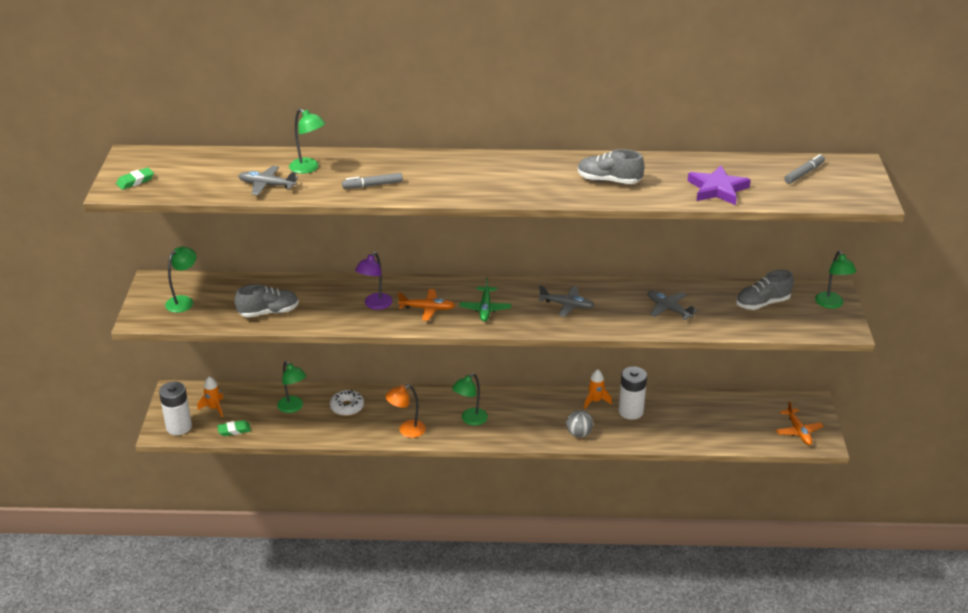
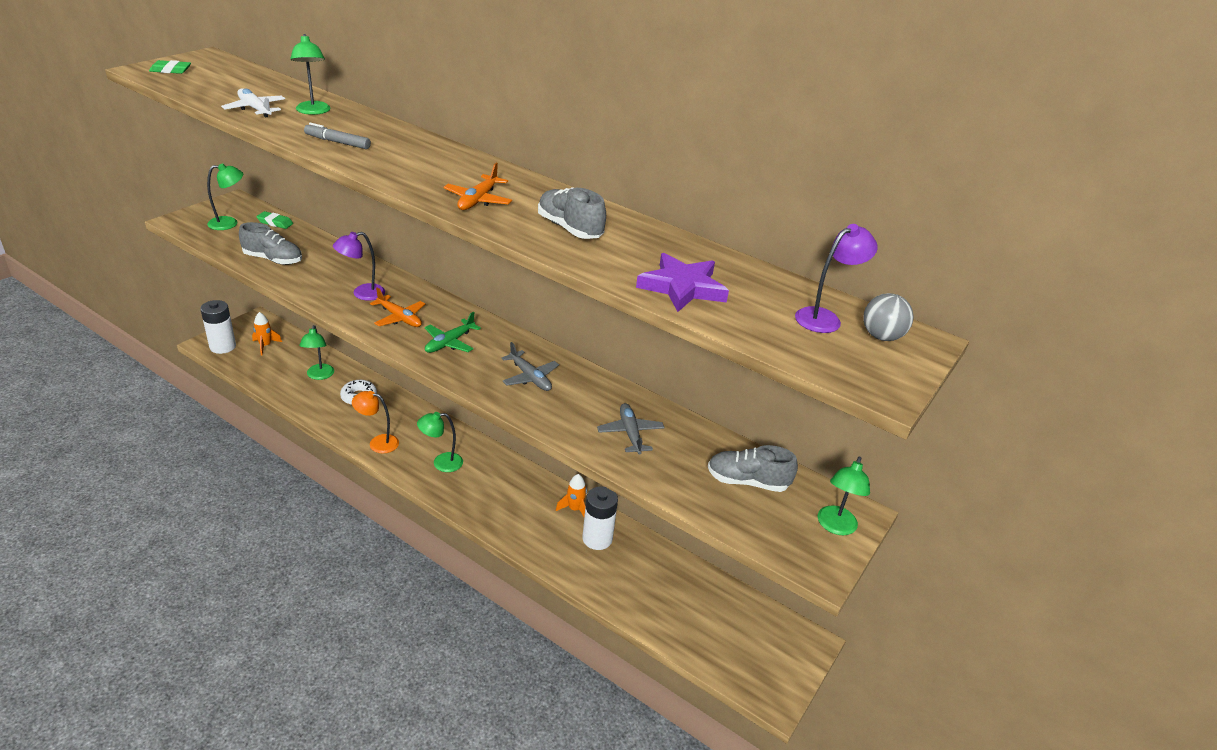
camera: 30 degrees right, 0 degrees up
(234, 430) = (254, 370): green eraser -> green eraser (275, 223)
(267, 185) = (255, 109): grey plane -> white plane
(579, 433) = (521, 532): grey ball -> grey ball (881, 336)
(798, 431) = (757, 666): orange plane -> orange plane (478, 200)
(804, 173) = (824, 318): grey marker -> purple lamp

